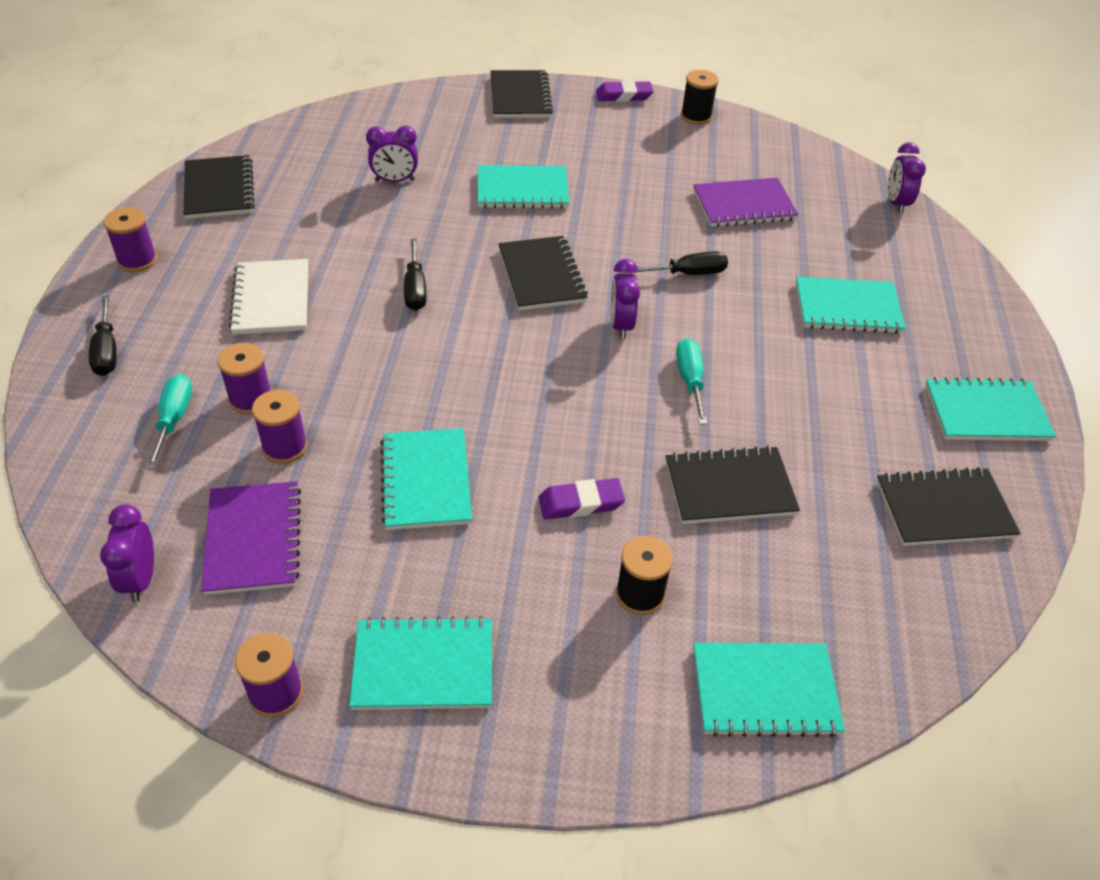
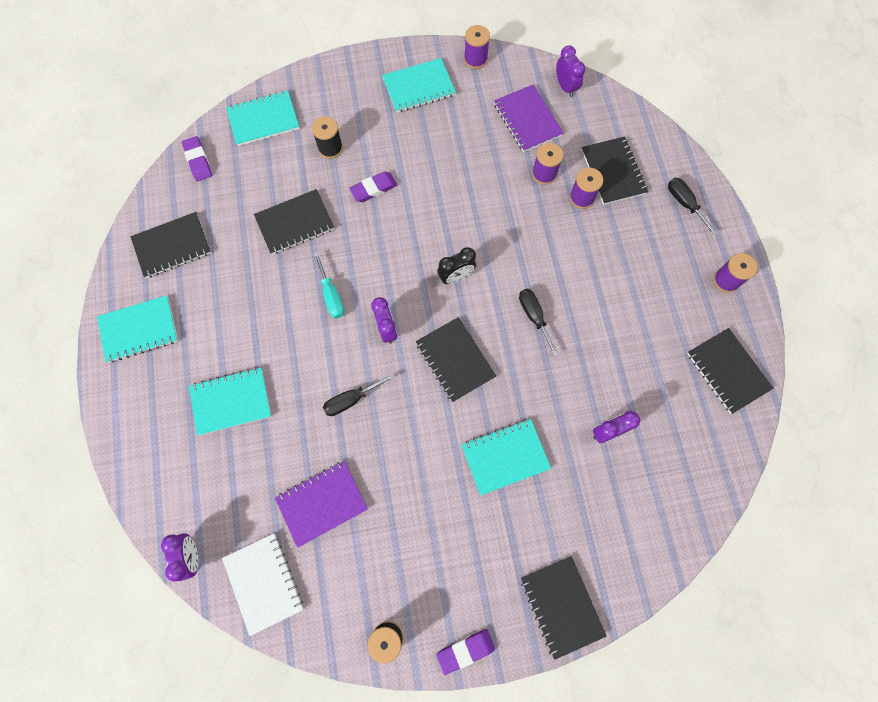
camera: 165 degrees right, 25 degrees up
(174, 419) = (613, 172): turquoise screwdriver -> black notebook
(271, 299) = (619, 276): white notebook -> white notebook (264, 583)
(426, 481) = (460, 177): turquoise notebook -> none
(498, 355) = (456, 276): none -> black clock
(904, 644) = (198, 161): none -> purple eraser

